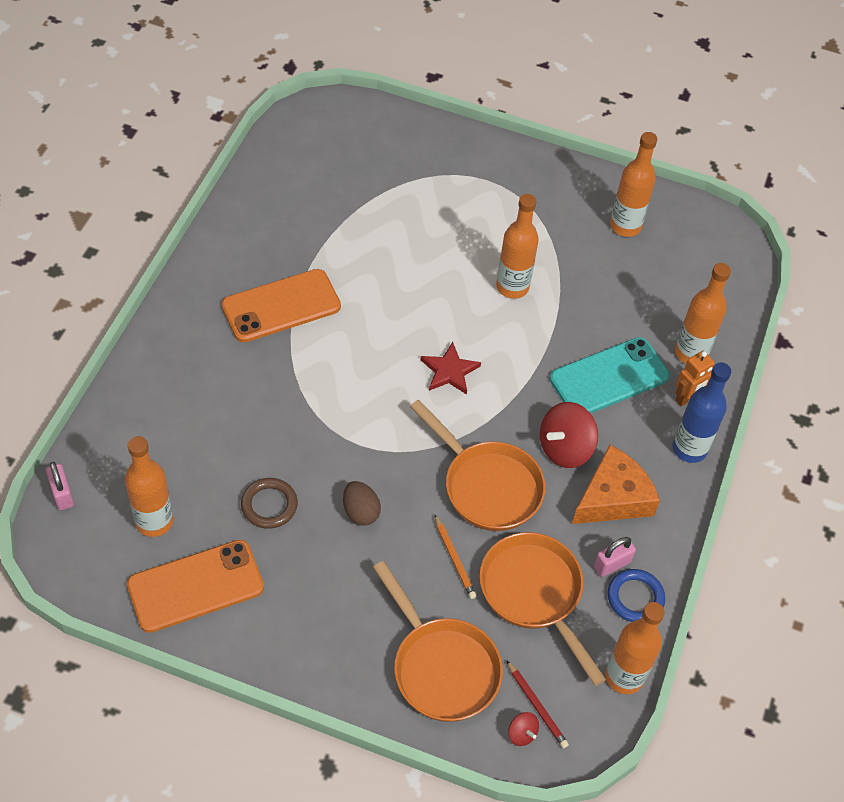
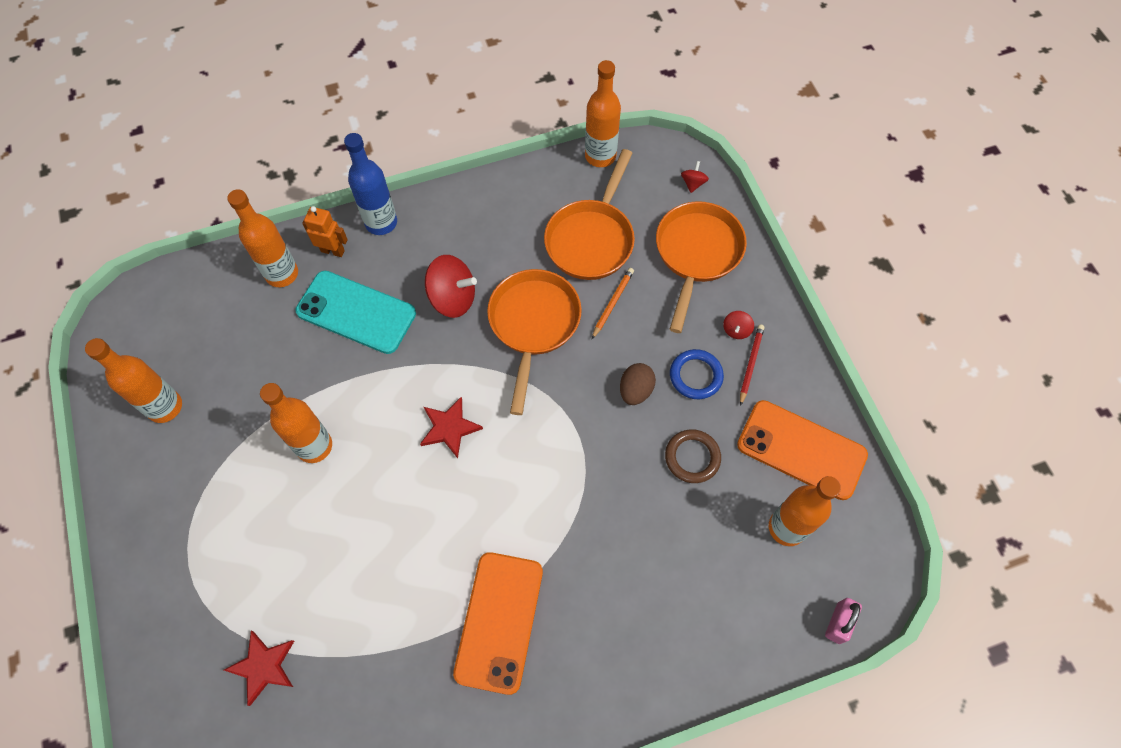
camera: 125 degrees left, 10 degrees up
(281, 306) = (499, 621): orange phone -> orange phone turned 75 degrees clockwise
(339, 632) = (736, 330): none -> red spinning top
(381, 180) = (263, 667): none -> red star
(537, 706) = (667, 187): red pencil -> red pencil (750, 364)
(612, 564) = (524, 210): pink padlock -> none
(613, 497) = (468, 242): orange cheese -> none
(635, 598) = (537, 183): blue ring -> blue ring (695, 376)

